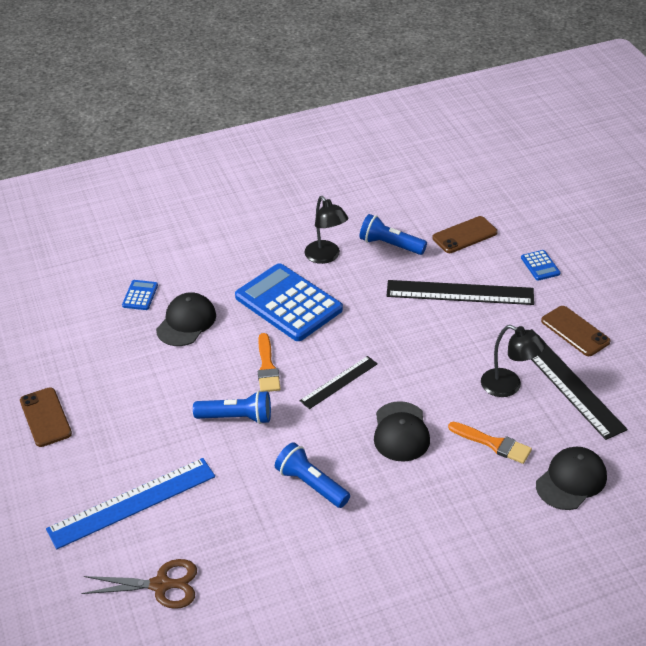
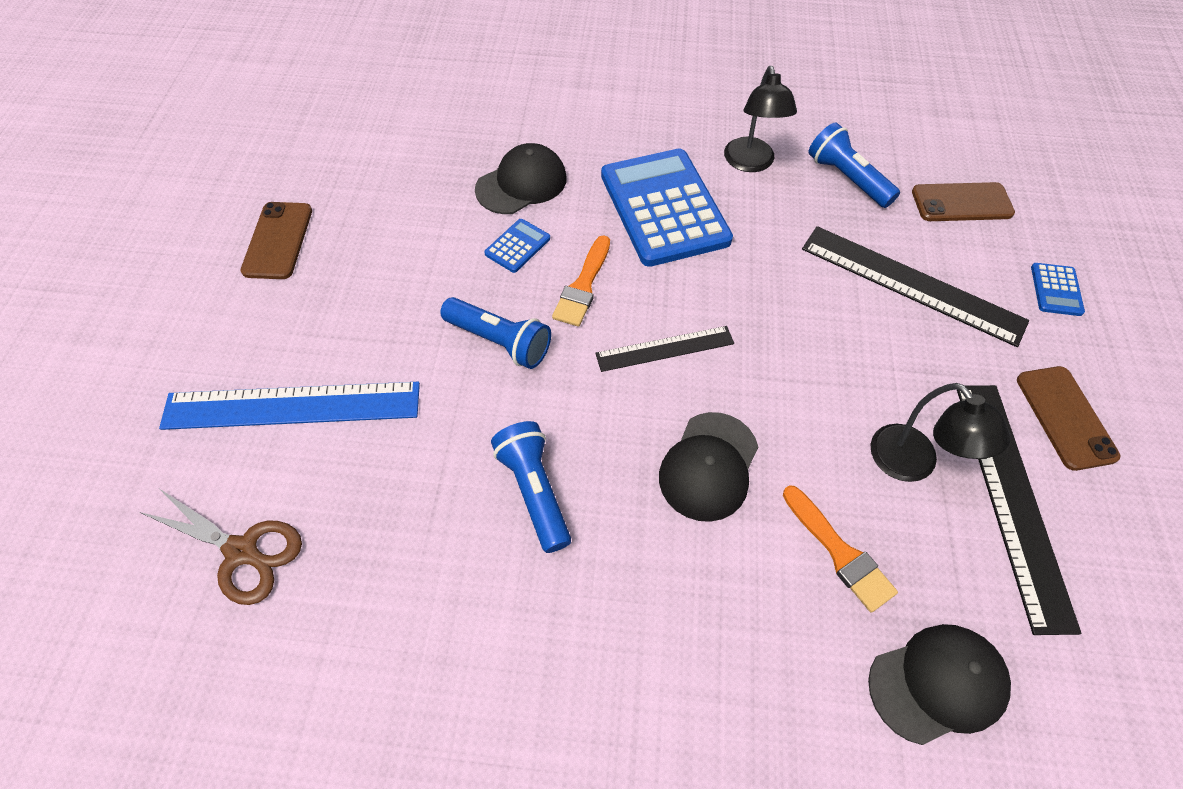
camera: 25 degrees right, 15 degrees up
(140, 295) = (490, 128): blue calculator -> blue calculator (517, 246)

